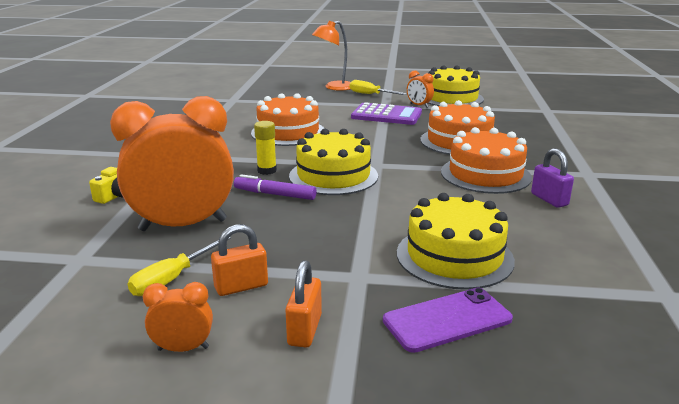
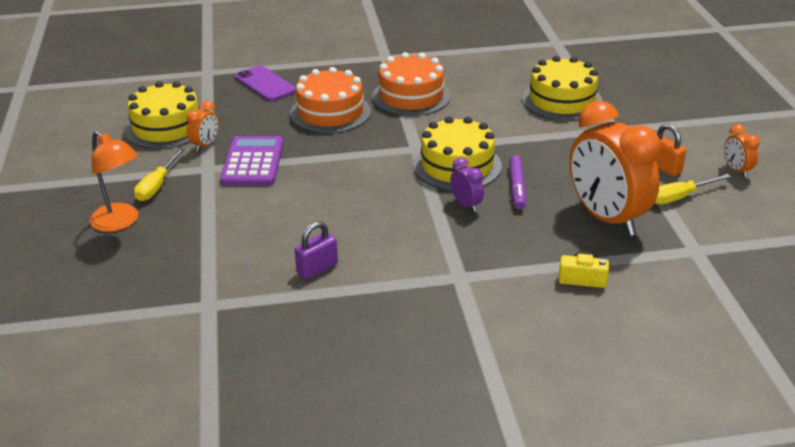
camera: 105 degrees left, 10 degrees up
(172, 279) = (680, 197): yellow screwdriver -> yellow screwdriver turned 135 degrees clockwise
(267, 170) = (466, 205): yellow glue stick -> purple clock
(288, 132) = (343, 218): orange cake -> none
(305, 330) = (684, 137): orange padlock -> none
(447, 320) = (634, 98): purple phone -> purple phone (265, 84)
(549, 199) = (447, 71): purple padlock -> purple padlock (317, 268)

